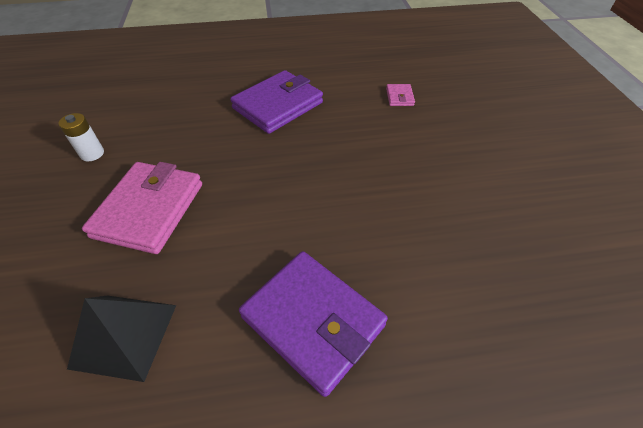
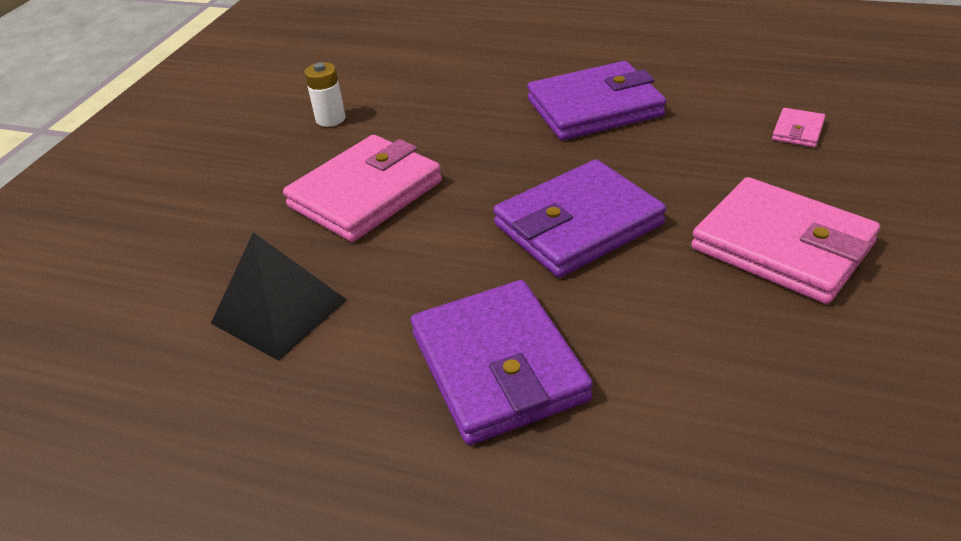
camera: 30 degrees right, 10 degrees down
(310, 193) = (578, 225): none -> purple wallet
(431, 175) = (782, 246): none -> pink wallet

